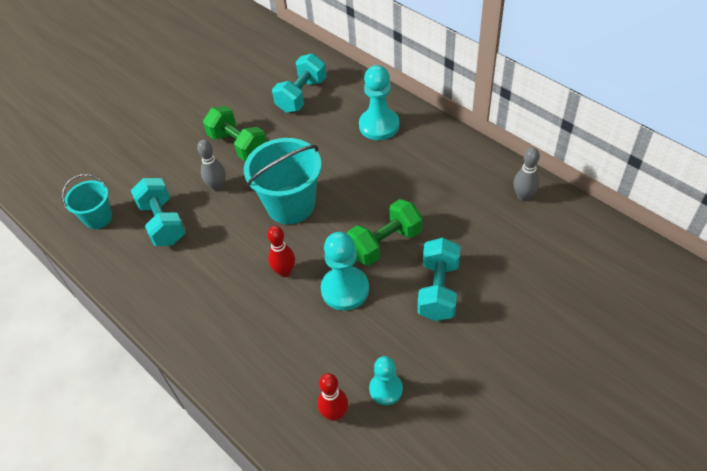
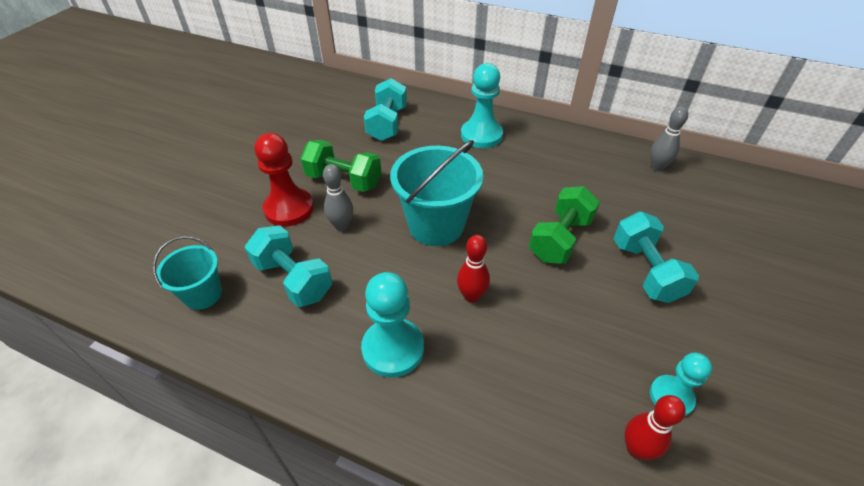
camera: 25 degrees left, 5 degrees down
(184, 162) = (289, 209): none -> red pawn
(345, 289) = (550, 297): turquoise pawn -> turquoise pawn (393, 349)

